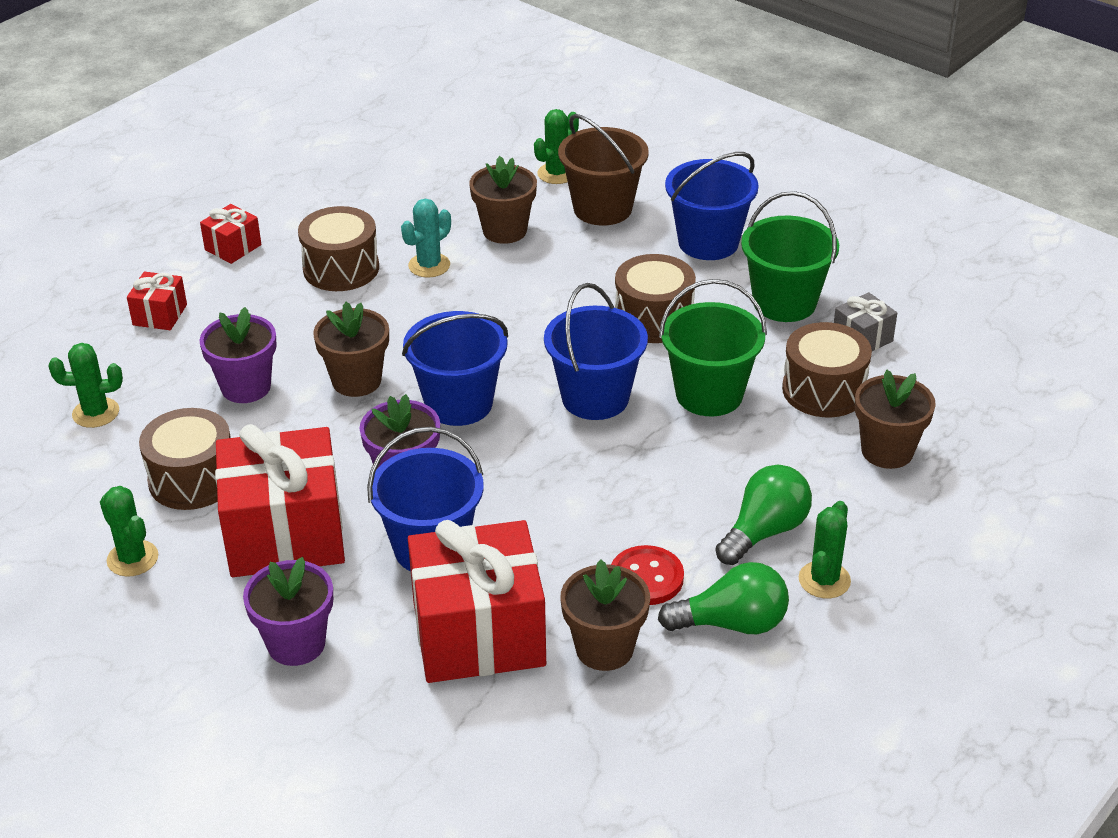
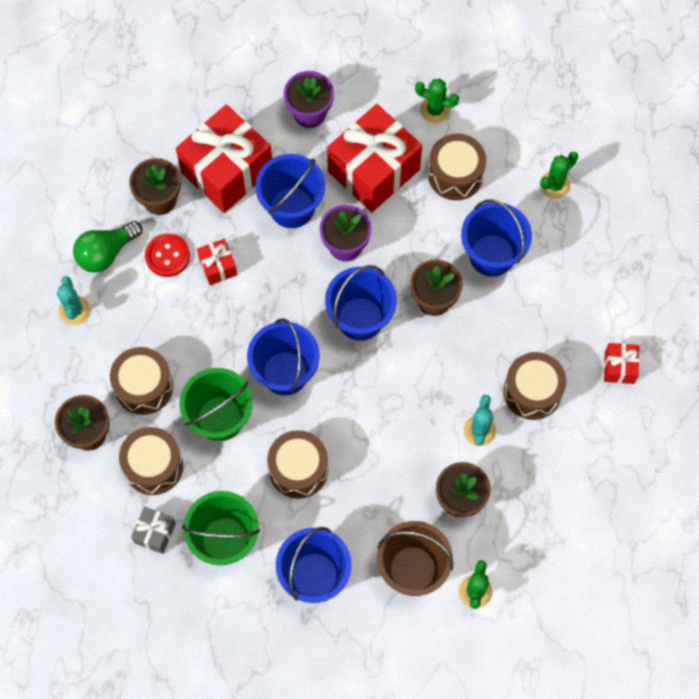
camera: 145 degrees right, 30 degrees up
(160, 315) = (600, 279): red gift -> red gift (218, 266)
(246, 387) = (492, 255): purple flower pot -> blue bucket
(764, 531) = (124, 326): green light bulb -> none
(783, 462) = (144, 386): none -> brown drum
(824, 580) = (74, 310): green cactus -> turquoise cactus

